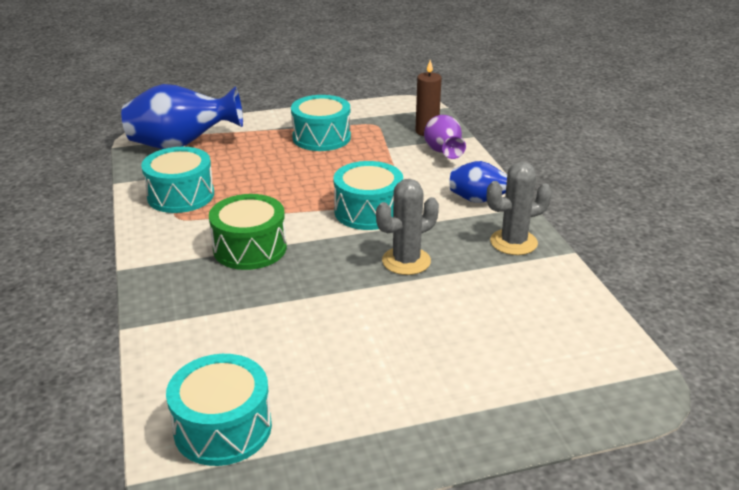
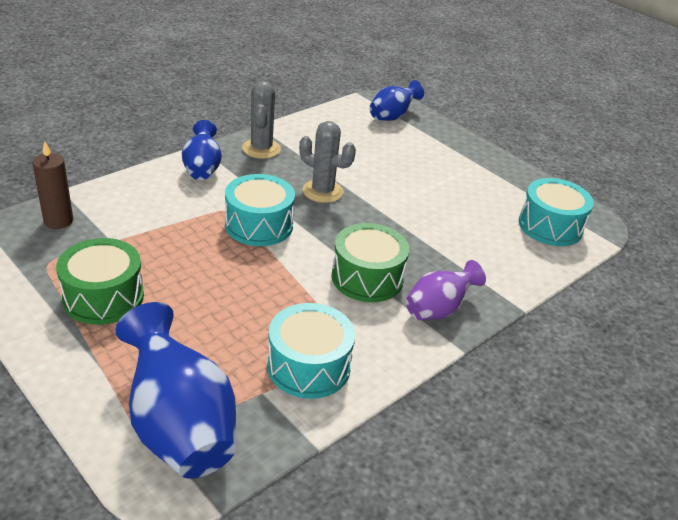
camera: 120 degrees left, 5 degrees up
(321, 137) = (103, 297): turquoise drum -> green drum
(443, 152) = (111, 202): purple vase -> purple vase (438, 309)
(513, 242) = (261, 149): grey cactus -> grey cactus turned 45 degrees clockwise
(583, 381) = (392, 116): none -> blue vase

